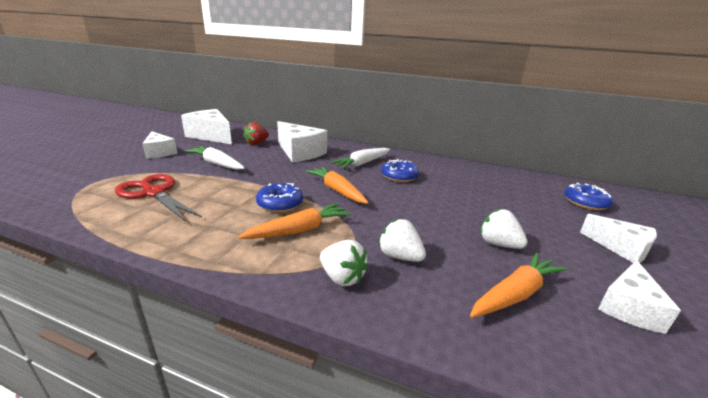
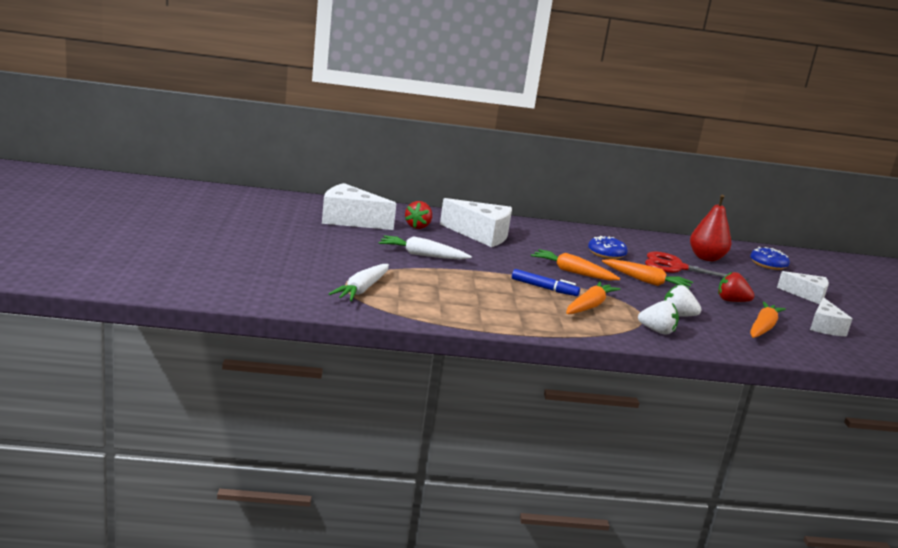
camera: 25 degrees left, 5 degrees down
(154, 193) = (423, 289): red scissors -> red scissors (677, 267)
(159, 152) = (337, 247): white cheese -> none
(280, 204) = (544, 288): blue donut -> blue marker
(362, 163) = (558, 242): white carrot -> white carrot (362, 289)
(409, 208) = (646, 281): none -> orange carrot
(498, 244) = (731, 301): white strawberry -> red strawberry
(510, 189) = (706, 258): none -> red pear

